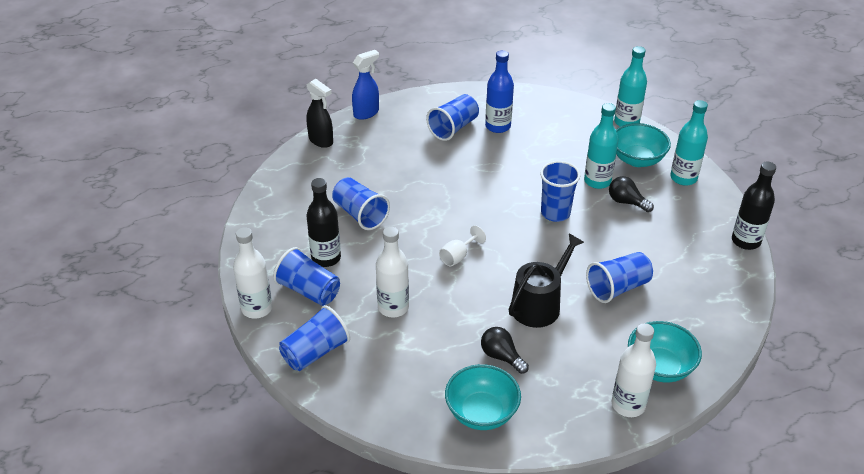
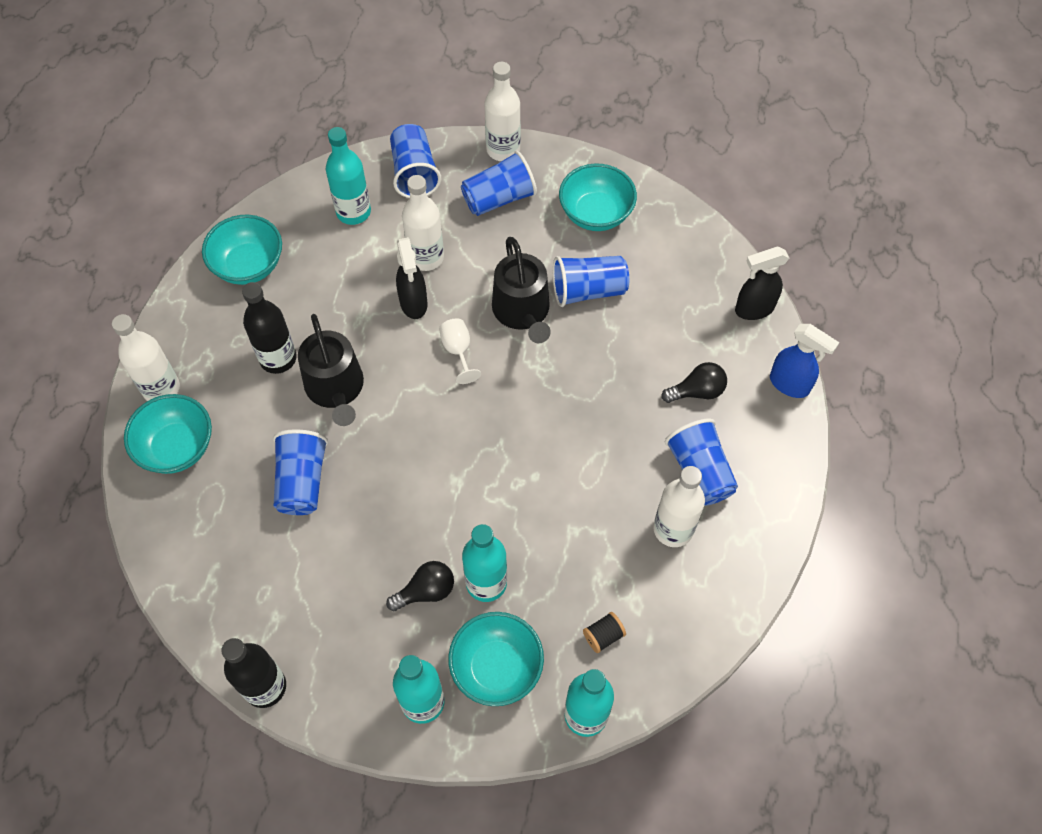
camera: 120 degrees right, 20 degrees up
(289, 234) = (596, 214): none -> turquoise bowl
(326, 258) = (537, 231): black bottle -> black bottle (278, 358)
(366, 113) = (790, 384): blue spray bottle -> blue spray bottle turned 45 degrees counterclockwise
(381, 372) = (353, 212): none -> turquoise bottle
(401, 238) = (522, 312): none -> black watering can
(438, 296) = (413, 303): none -> black spray bottle
(498, 126) = (673, 529): blue bottle -> white bottle
(501, 356) = (297, 316): black light bulb -> black light bulb (697, 391)
(555, 213) = (461, 493): blue cup -> none
(581, 130) = (603, 636): none -> black spool

